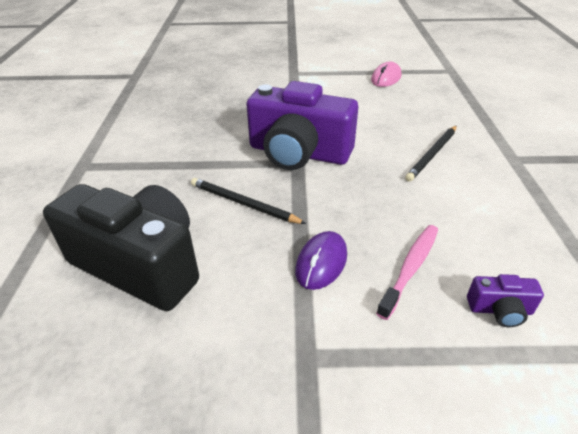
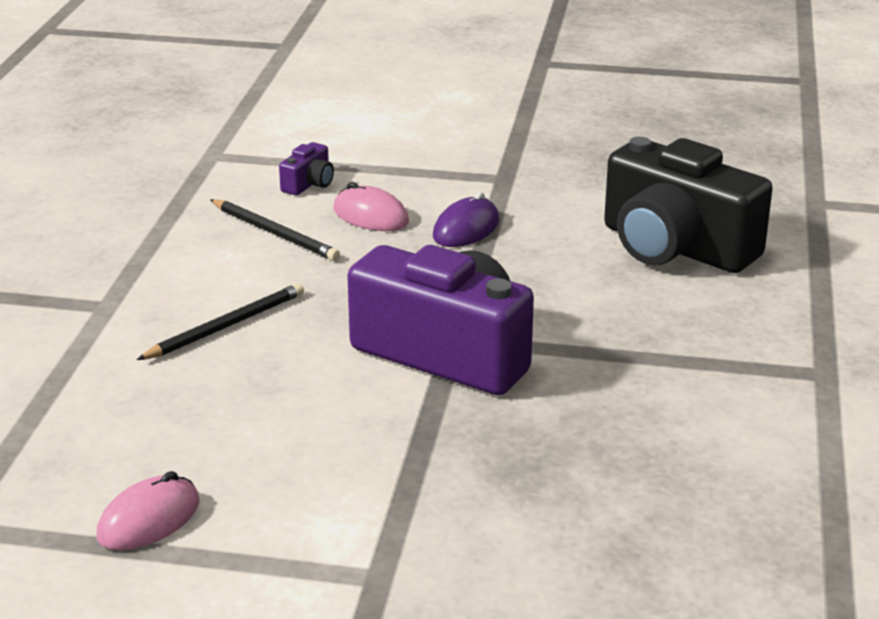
camera: 170 degrees left, 10 degrees down
(243, 203) = (550, 292): black pencil -> black pencil (275, 233)
(410, 268) = (370, 216): pink toothbrush -> pink mouse
(500, 310) = (309, 184): purple camera -> purple camera turned 105 degrees clockwise

